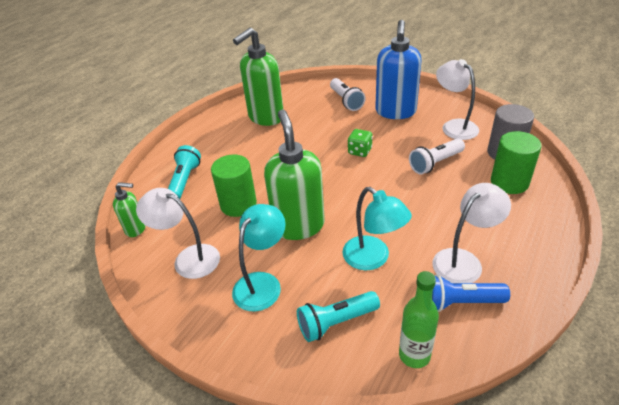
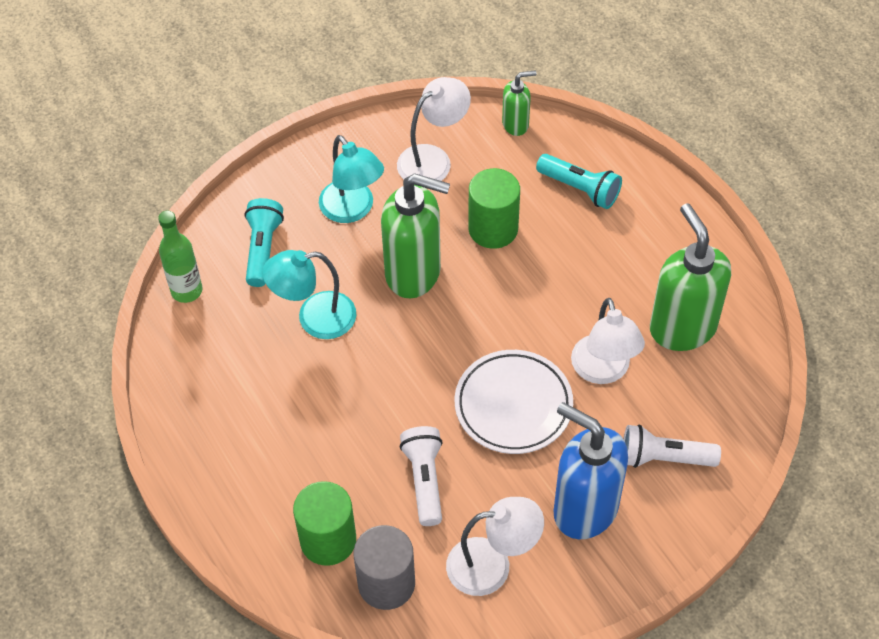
camera: 115 degrees right, 15 degrees up
(136, 229) = (516, 124): green soap dispenser -> green soap dispenser turned 135 degrees counterclockwise
(360, 151) = (513, 405): green dice -> white plate
(460, 302) = (208, 361): blue flashlight -> none
(464, 261) = (251, 399): white lamp -> white lamp (603, 371)

